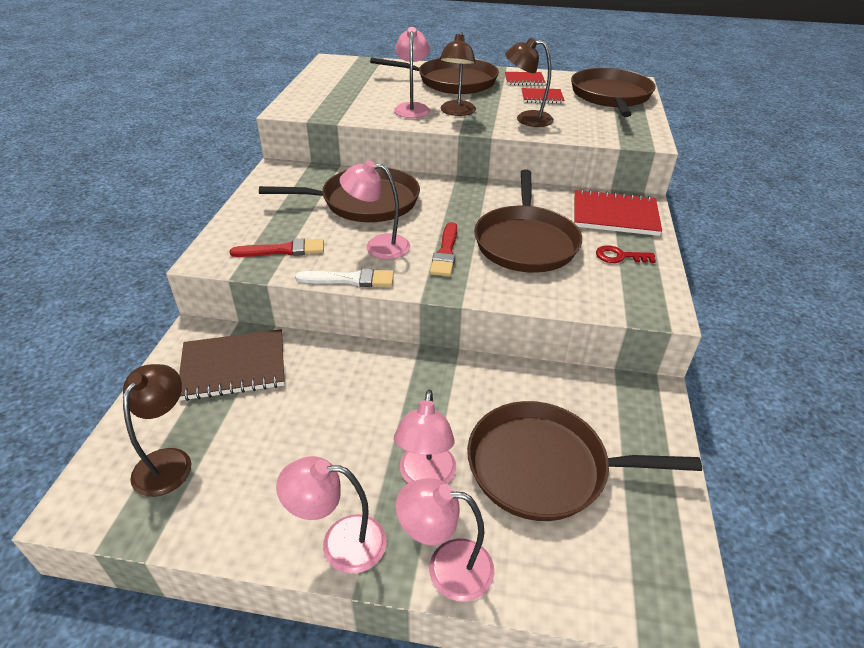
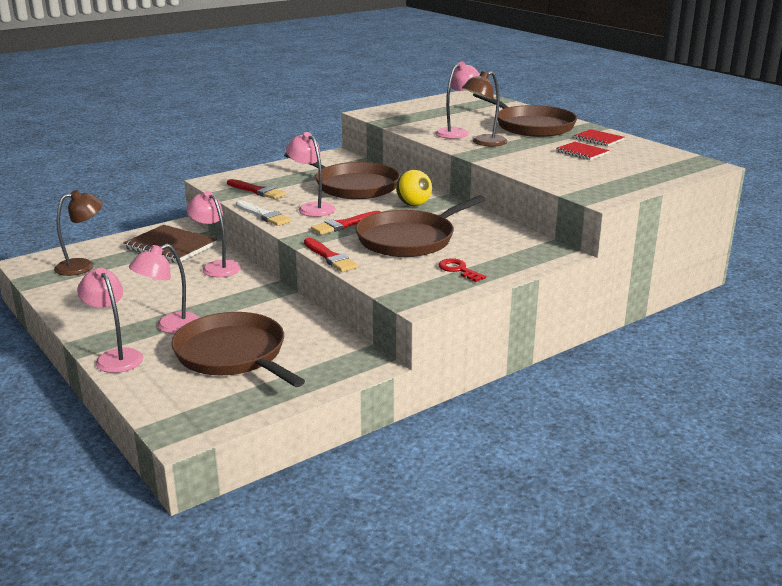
camera: 45 degrees right, 15 degrees down
(340, 543) = (92, 325): pink lamp -> pink lamp (216, 267)
(455, 201) = (413, 205): none -> yellow ball
(509, 300) = (330, 257): none -> red brush
(526, 119) = (528, 160): brown lamp -> none
(611, 96) = (651, 167): brown pan -> none
(614, 215) = (515, 251): red notebook -> none

